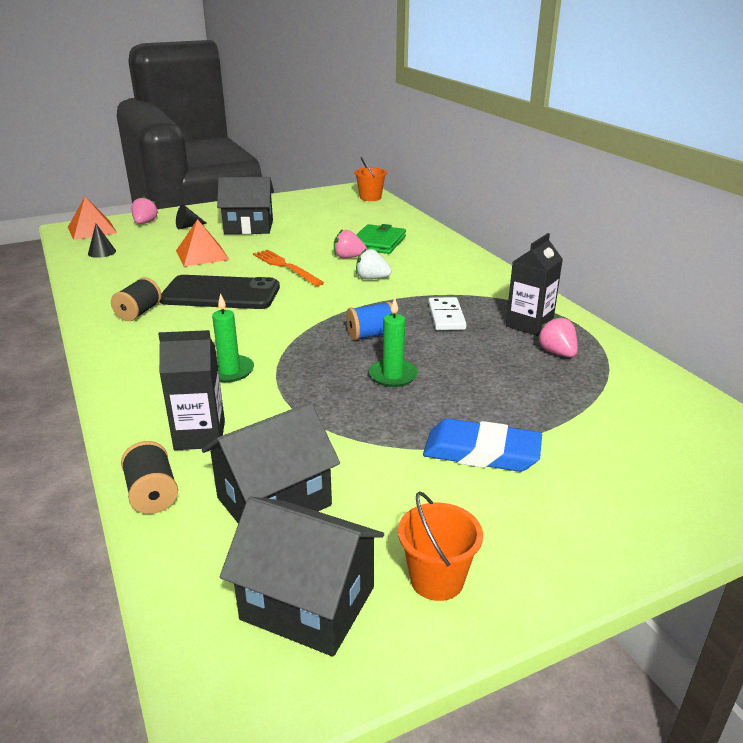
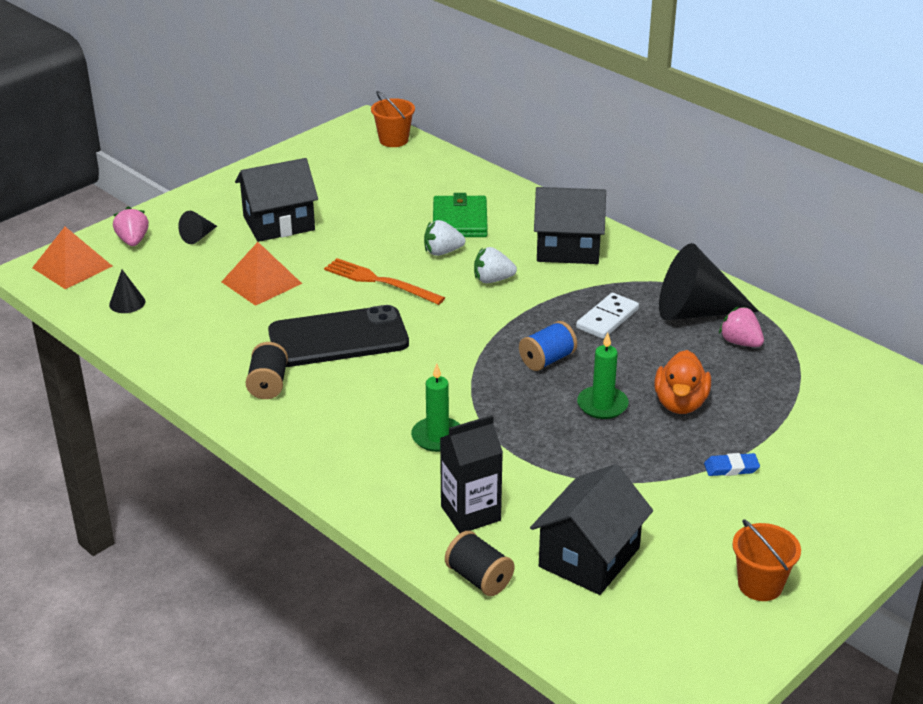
camera: 20 degrees left, 5 degrees up
(308, 603) = (678, 628): black house -> black house (568, 248)
(348, 257) = (442, 252): pink strawberry -> white strawberry
(446, 316) = (607, 318): white domino -> white domino turned 60 degrees clockwise
(467, 388) = (680, 403): none -> orange duck
(481, 452) = (731, 468): blue eraser -> blue eraser, size x0.49
(529, 324) = (695, 312): black carton -> black cone

